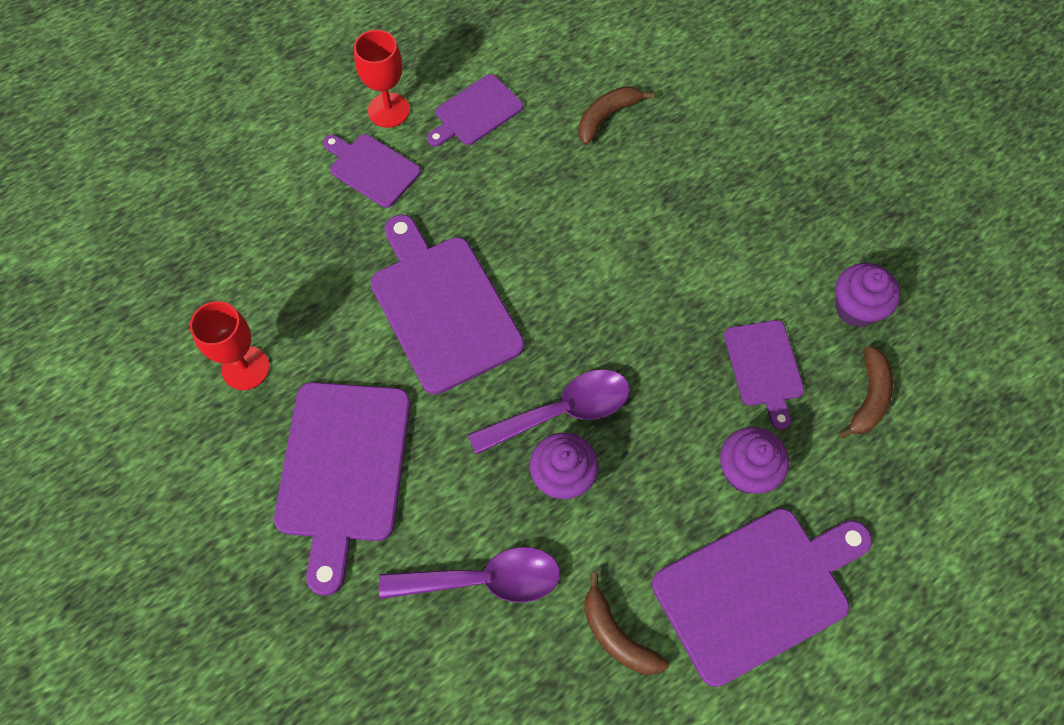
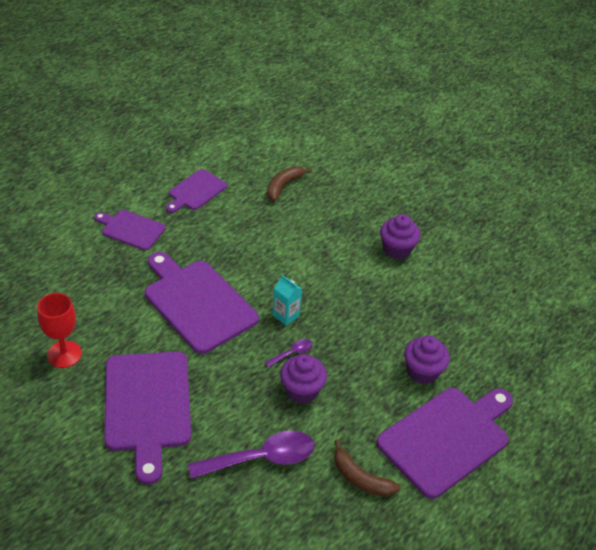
camera: 15 degrees left, 20 degrees down
(388, 110) = (136, 195): red goblet -> none
(561, 412) = (292, 353): purple spoon -> purple spoon, size x0.46
(565, 346) = (286, 315): none -> turquoise carton
(764, 367) = (419, 312): purple cutting board -> none
(856, 308) = (469, 273): purple cupcake -> purple cupcake (397, 249)
(868, 398) = (489, 321): brown banana -> none

